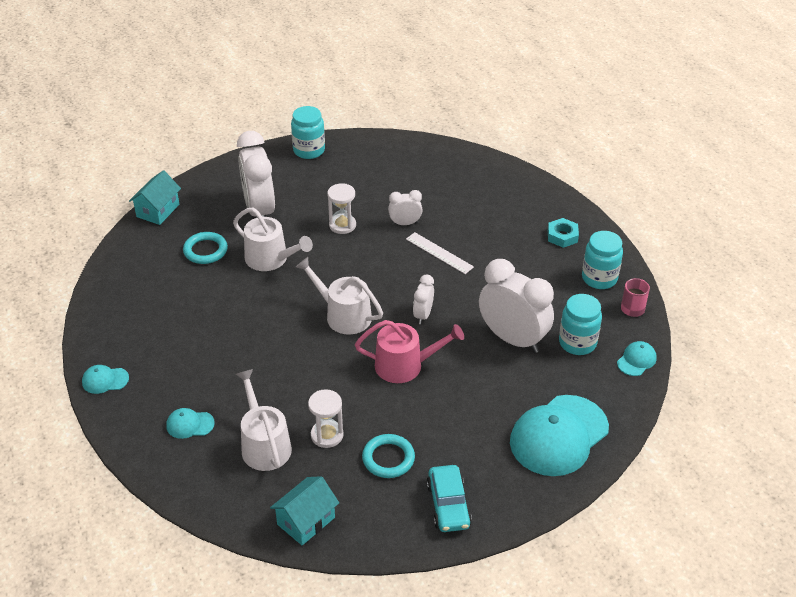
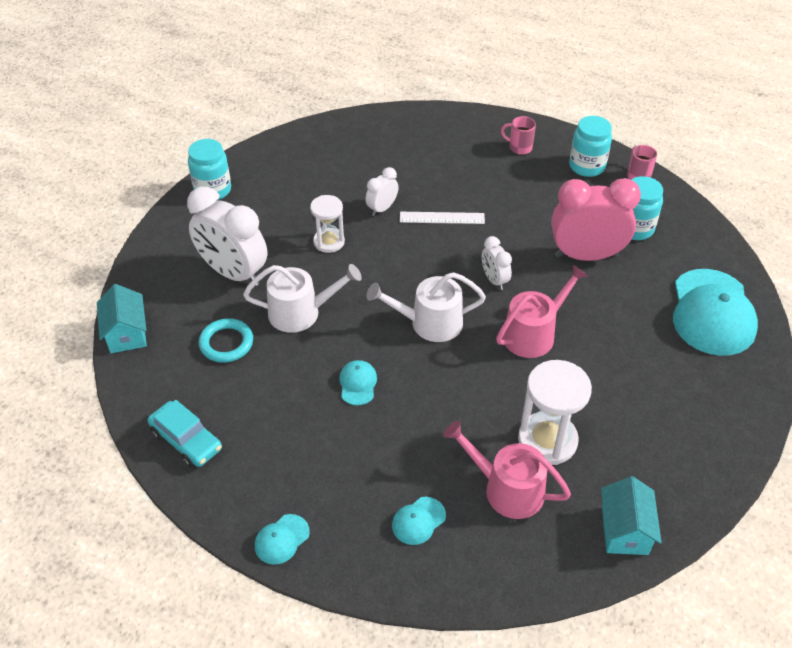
camera: 40 degrees left, 5 degrees up
(264, 445) = (507, 489): white watering can -> pink watering can
(327, 435) = (547, 440): white hourglass -> white hourglass, size x1.60
(388, 458) = (619, 424): turquoise ring -> none
(448, 505) = (709, 428): turquoise car -> turquoise car (186, 440)
(513, 339) = (586, 255): white clock -> pink clock
(562, 236) = (519, 147): turquoise nut -> pink mug
(636, 360) = (689, 216): turquoise cap -> turquoise cap (358, 384)

